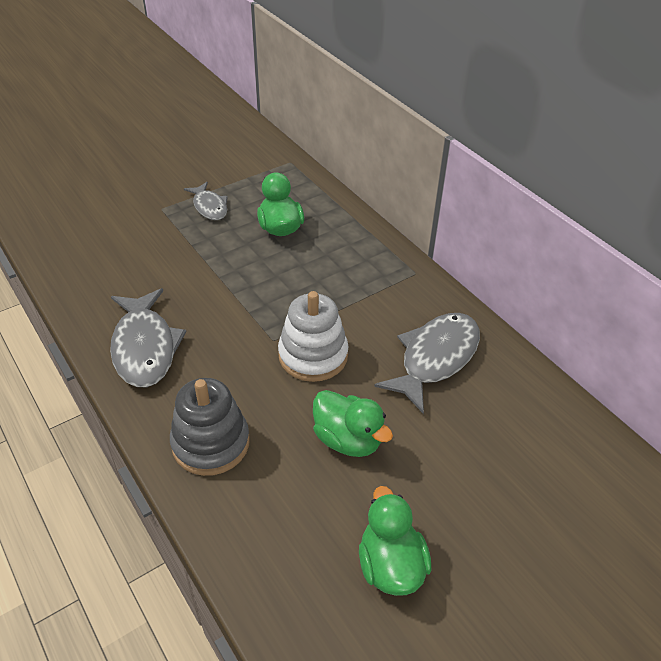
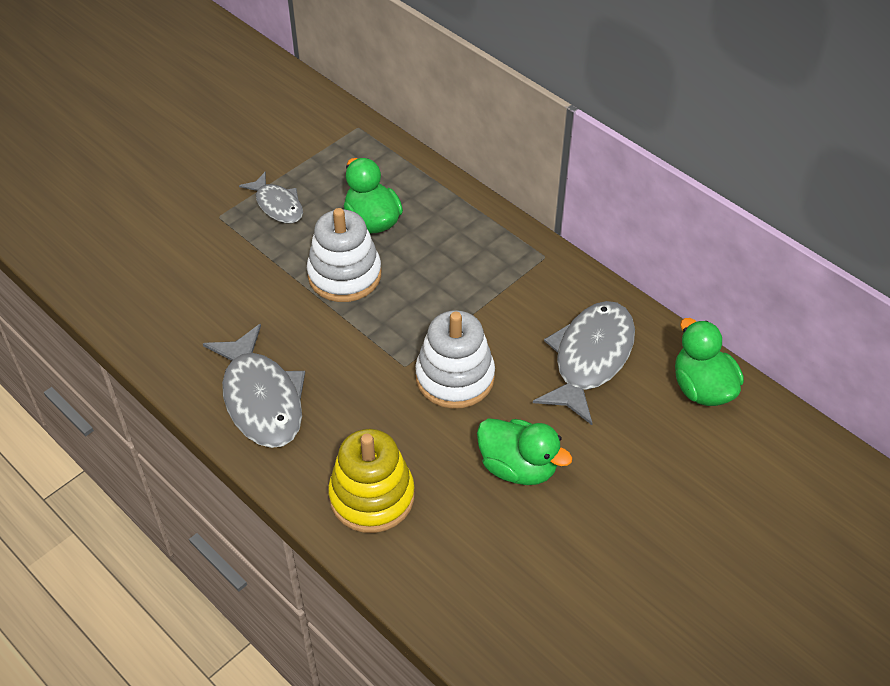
camera: 10 degrees left, 5 degrees up
(211, 443) = (372, 496): grey stacking toy -> yellow stacking toy
(245, 263) = (344, 275): none -> white stacking toy
(390, 565) = (593, 590): green duck -> green duck (702, 388)

